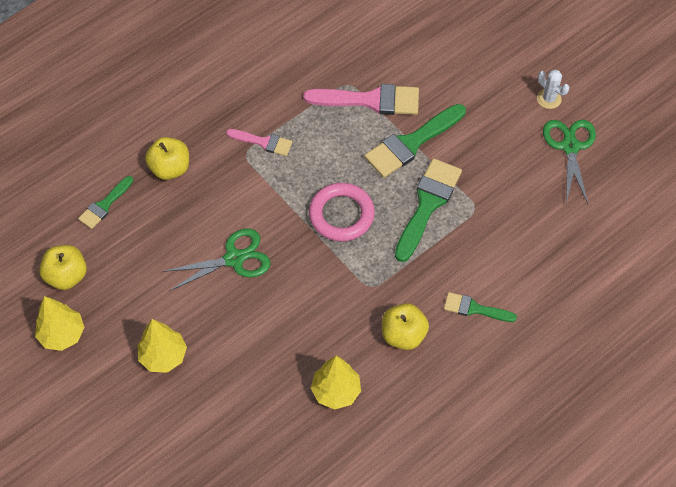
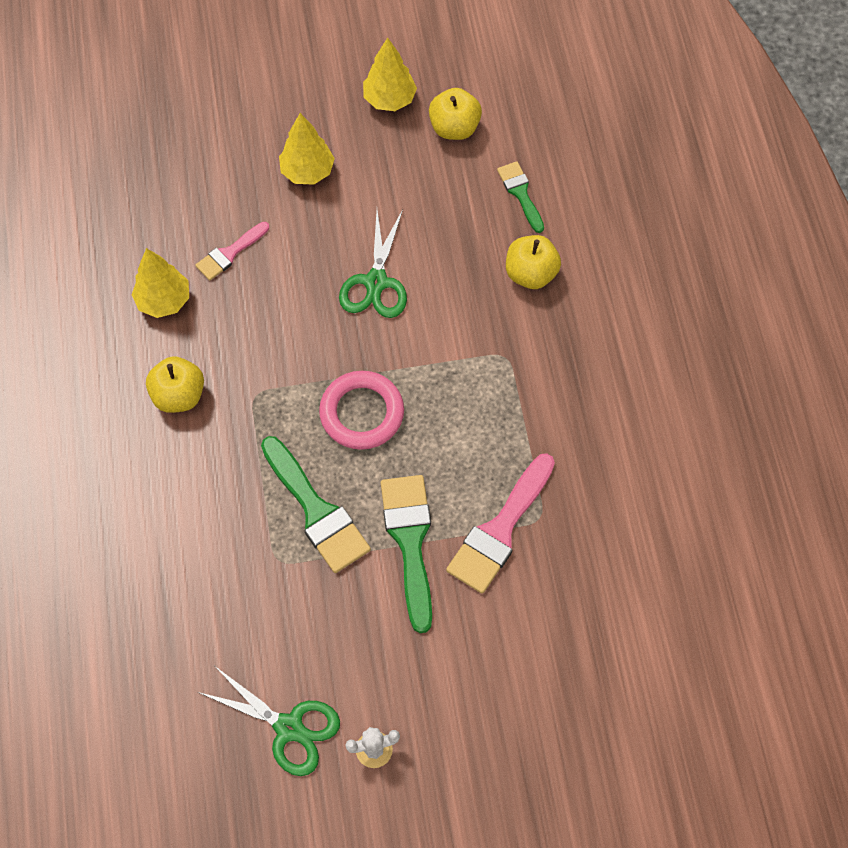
camera: 120 degrees right, 5 degrees up
(263, 142) = (509, 382): pink brush -> pink brush (230, 253)
(475, 309) = (158, 483): green brush -> none

